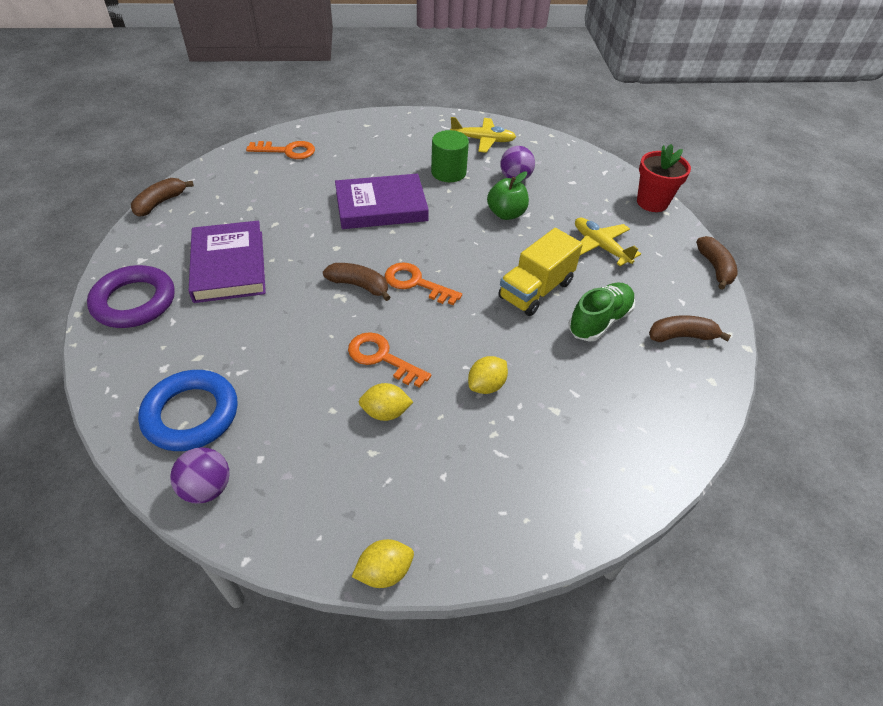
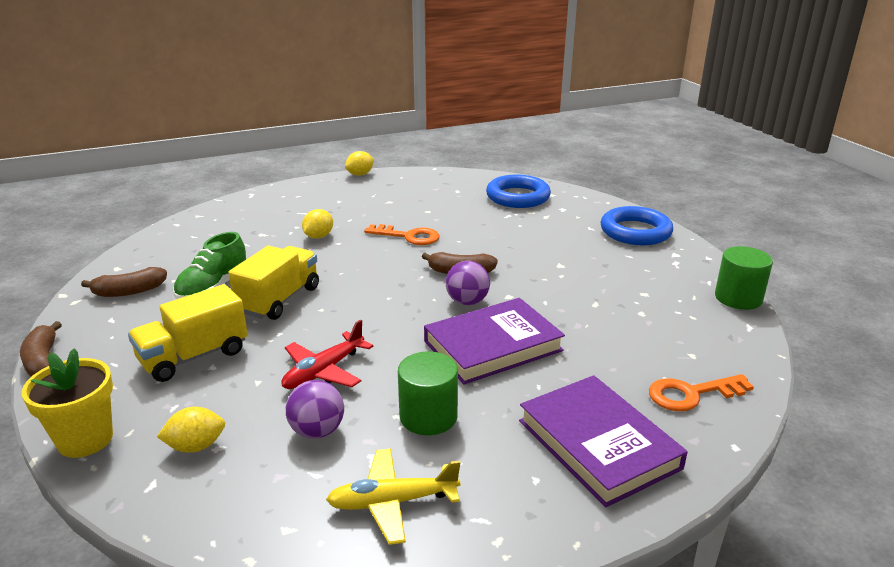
camera: 165 degrees right, 20 degrees down
(134, 301) = (635, 232): purple ring -> blue ring
(160, 203) = (738, 298): brown banana -> green cylinder
(207, 488) = (477, 180): purple ball -> purple ball (467, 302)
(229, 266) = (593, 264): purple book -> purple book (598, 444)
(385, 412) = (390, 215): yellow lemon -> yellow lemon (196, 446)
(416, 283) = (406, 283): orange key -> none
(506, 214) = (323, 371): green apple -> red plane
(600, 246) = (194, 356): yellow plane -> yellow truck
(652, 202) = (85, 439): red flower pot -> yellow flower pot

